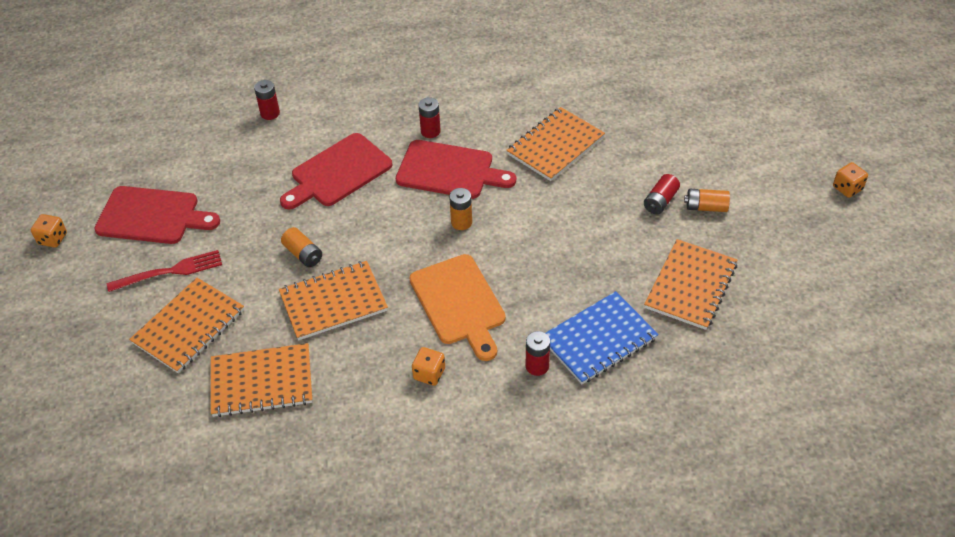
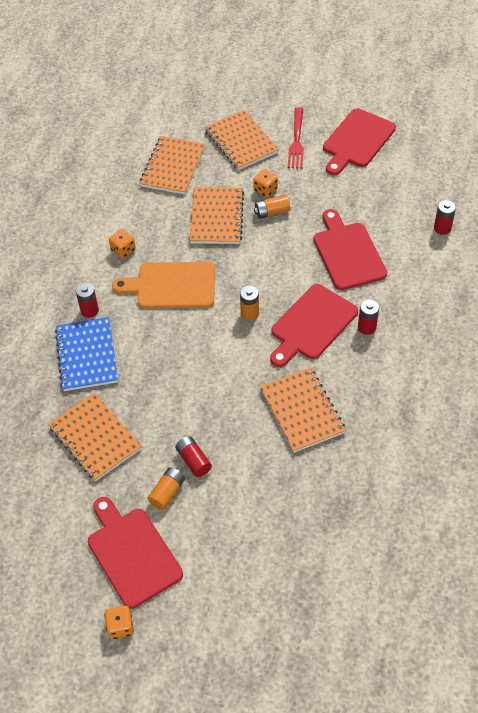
camera: 115 degrees right, 5 degrees up
(52, 239) = (362, 90): orange dice -> orange dice (265, 190)
(781, 207) = (132, 553): none -> red cutting board

